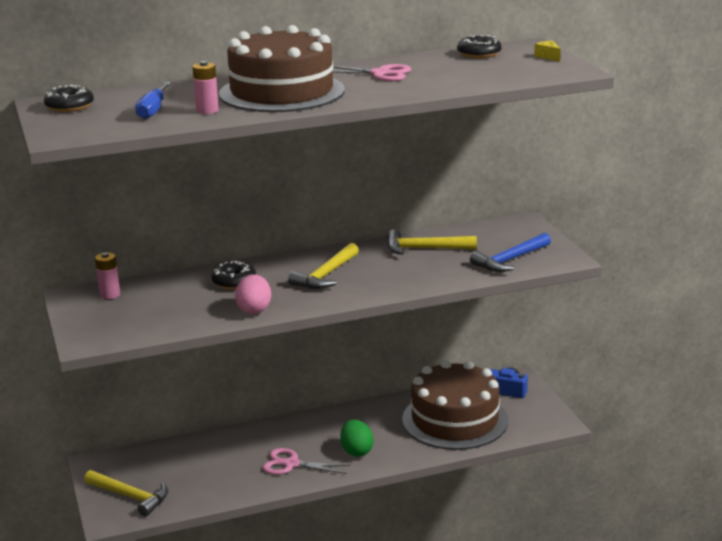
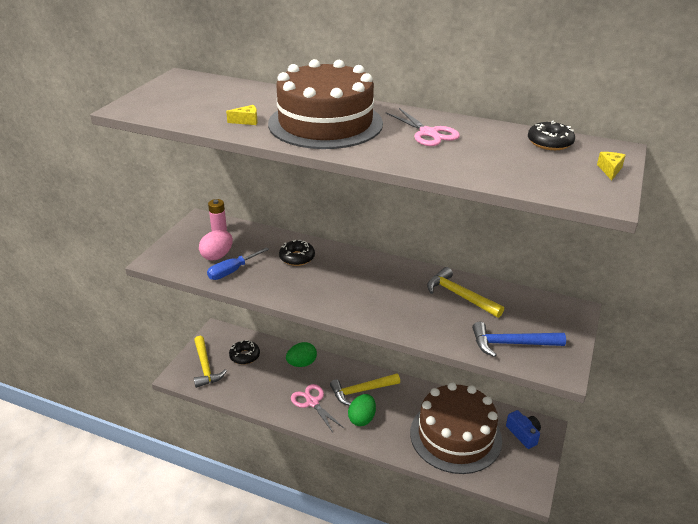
camera: 40 degrees right, 10 degrees up
(69, 106) = (185, 85): black donut -> black donut (244, 356)
(153, 110) = (218, 107): blue screwdriver -> blue screwdriver (232, 271)
(207, 110) = (246, 121): pink battery -> yellow cheese
(235, 442) = (302, 363): none -> green egg
(254, 309) = (275, 288): pink egg -> pink egg (217, 256)
(326, 275) = (359, 283): yellow hammer -> yellow hammer (361, 391)

